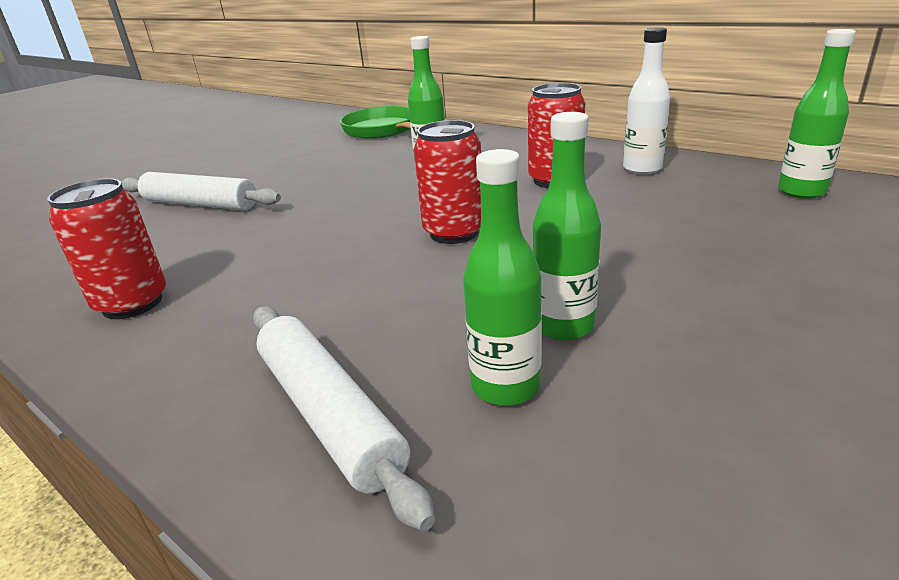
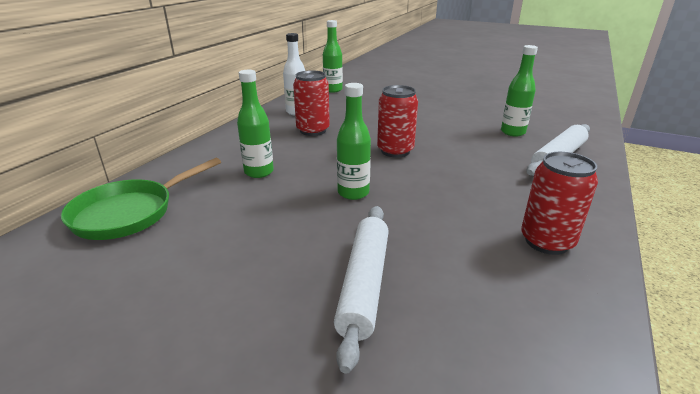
camera: 105 degrees left, 0 degrees up
(563, 326) = (469, 126): green bottle -> green bottle (353, 193)

